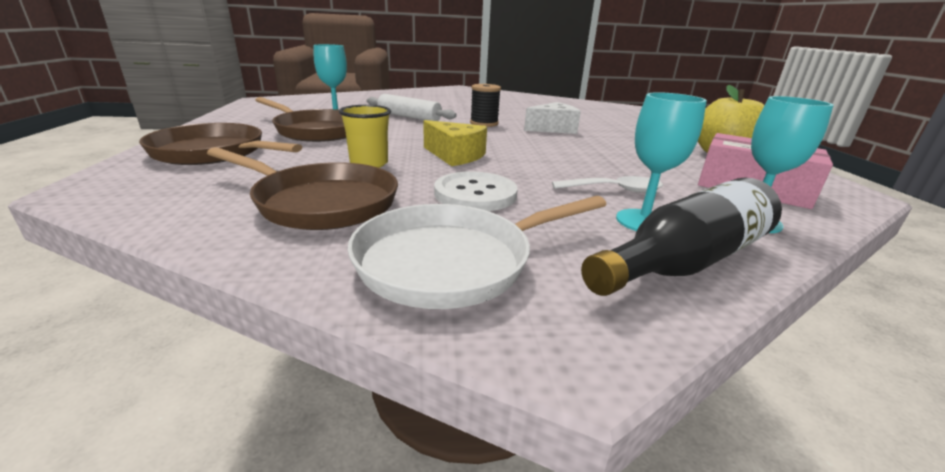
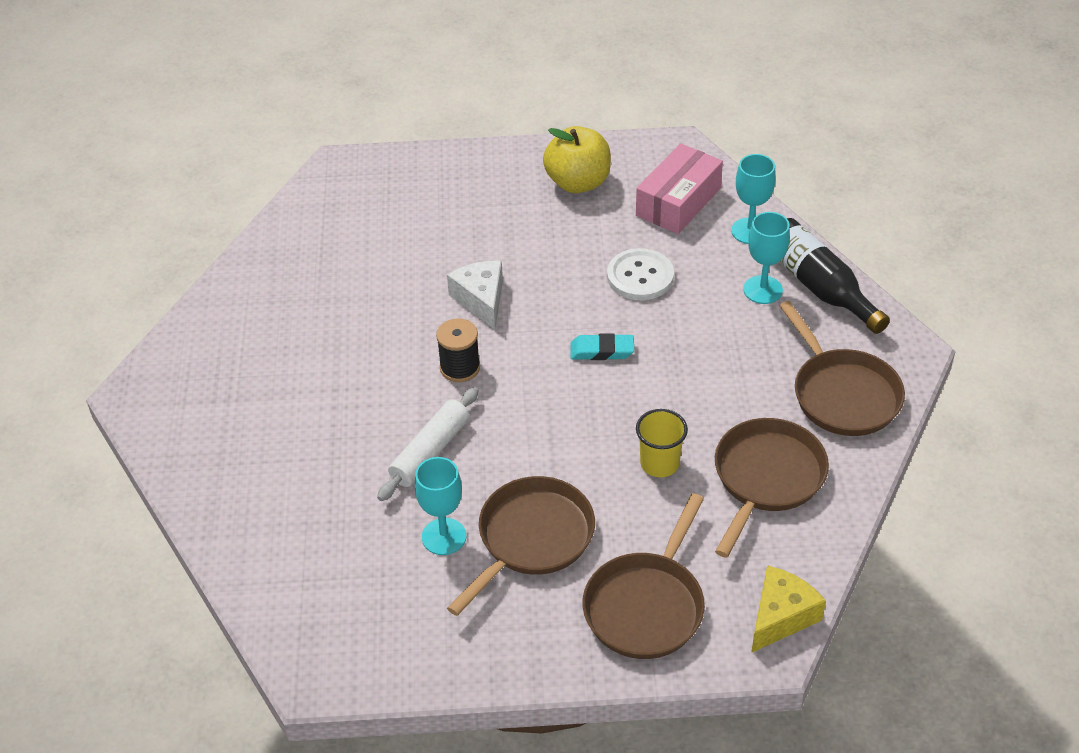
camera: 85 degrees left, 20 degrees up
(453, 261) = (842, 394): white pan -> brown pan
(455, 155) = (619, 396): yellow cheese -> yellow cheese (781, 617)
(475, 194) = (728, 381): white button -> white button (640, 276)
(510, 153) = (602, 351): none -> turquoise eraser
(614, 190) = (700, 291): white spoon -> none

